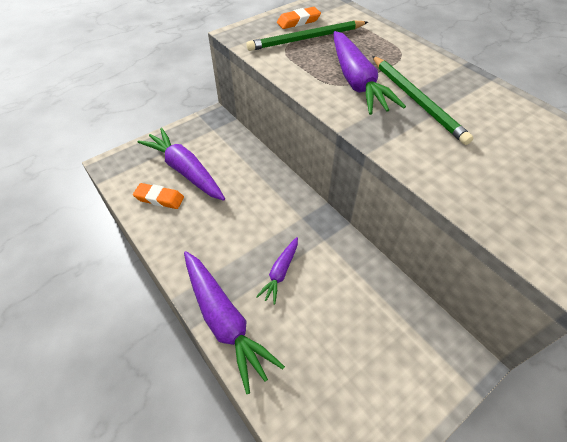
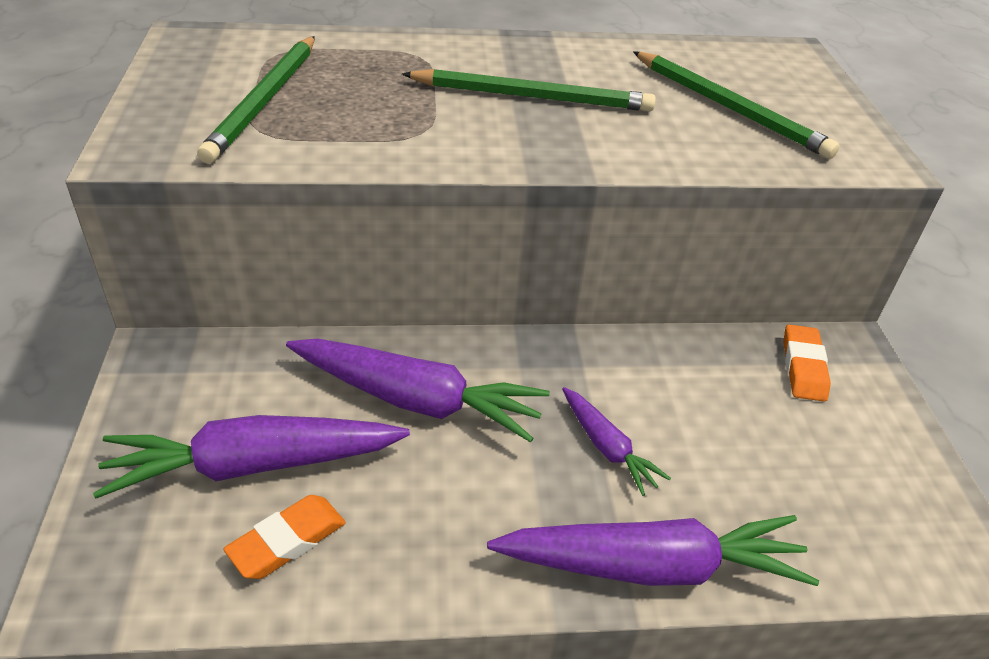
camera: 60 degrees left, 10 degrees down
(298, 21) = (202, 85): orange eraser -> orange eraser (803, 367)
(356, 81) = (435, 115): purple carrot -> purple carrot (417, 400)
(520, 174) = (729, 108): none -> green pencil

